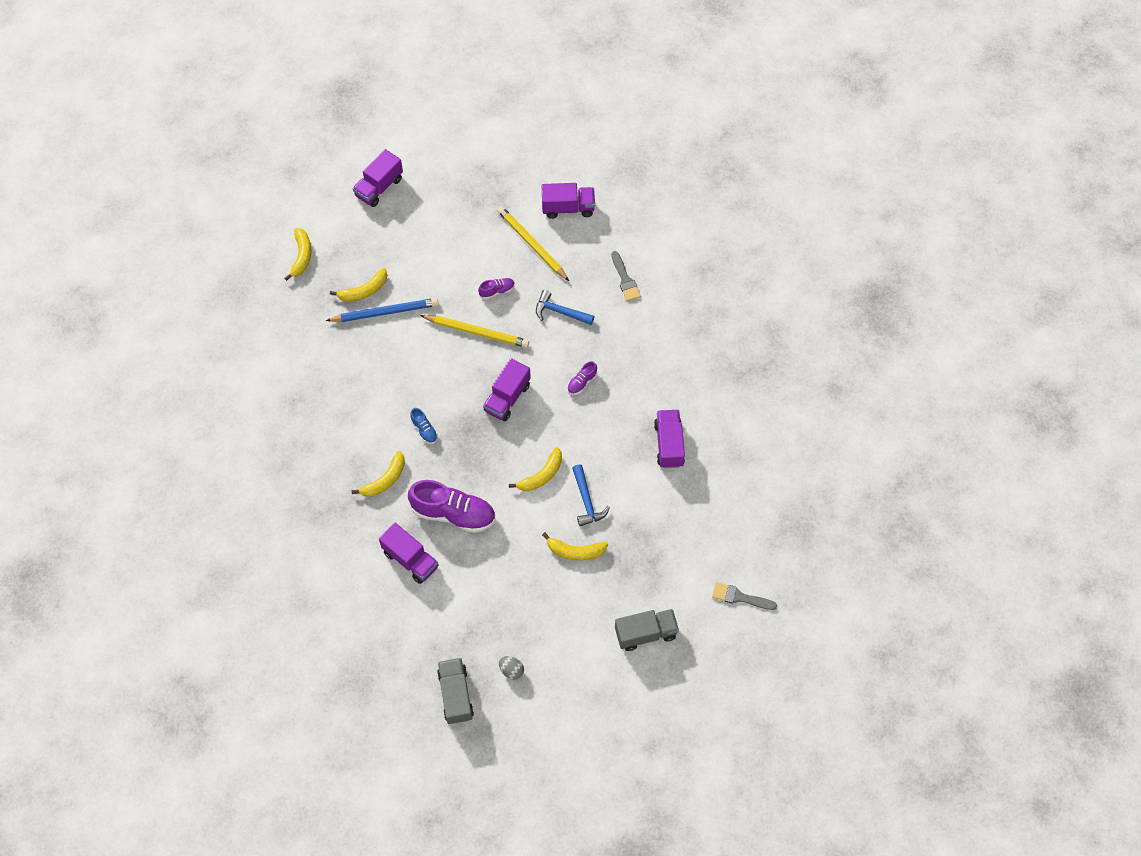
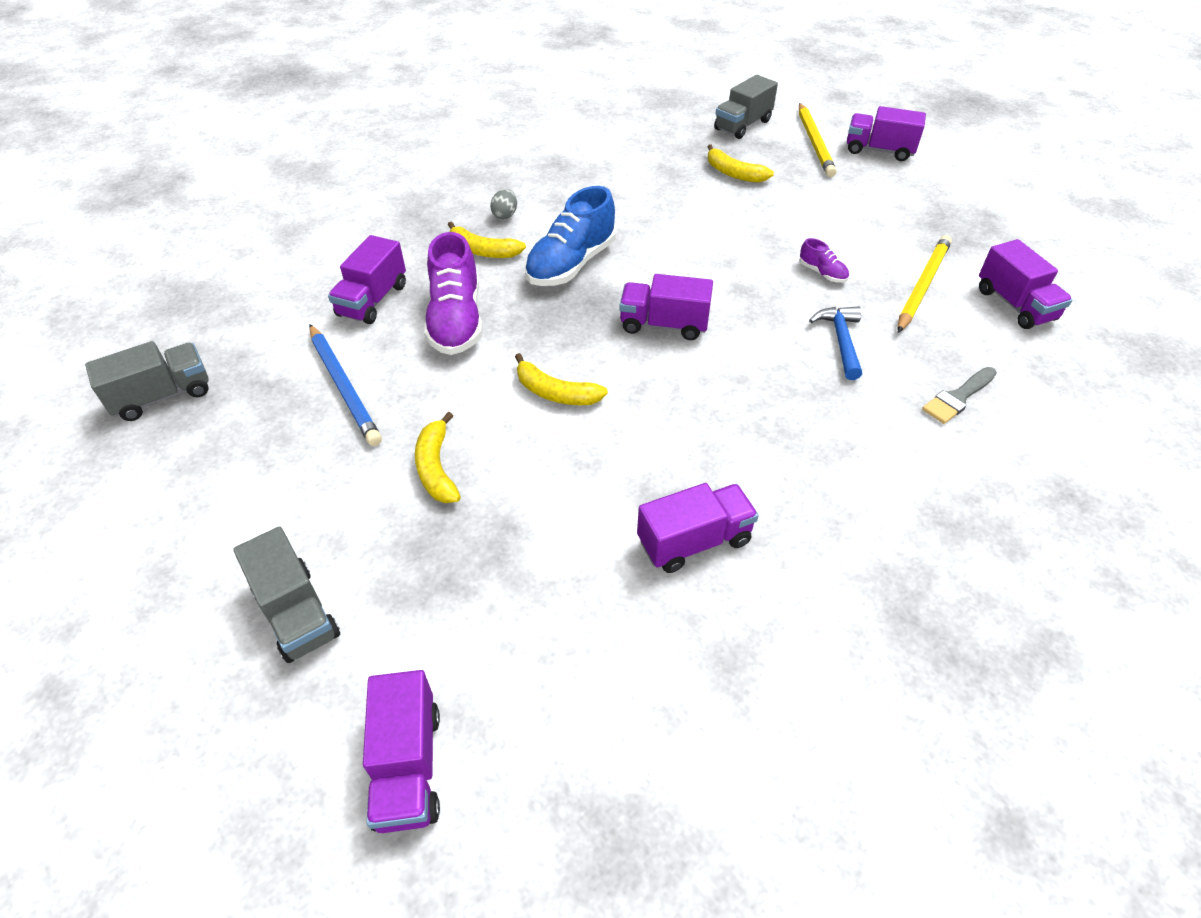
camera: 70 degrees right, 15 degrees down
(302, 256) = (742, 125): yellow banana -> grey truck
(385, 312) = (716, 194): blue pencil -> blue pencil (344, 386)
(424, 430) = (571, 264): blue shoe -> blue shoe, size x2.18
(476, 332) = (745, 271): yellow pencil -> yellow pencil (814, 142)
(511, 670) = (207, 446): grey egg -> grey egg (505, 215)
(582, 382) = (740, 396): purple shoe -> none
(586, 501) = (534, 457): blue hammer -> none
(739, 597) = (408, 766): grey brush -> purple truck

